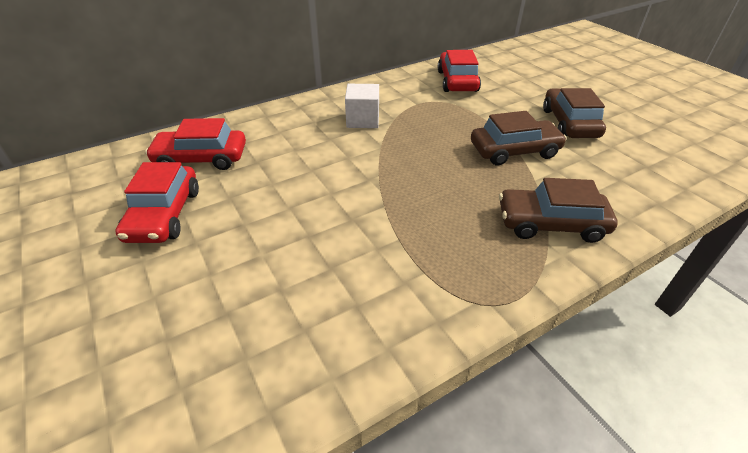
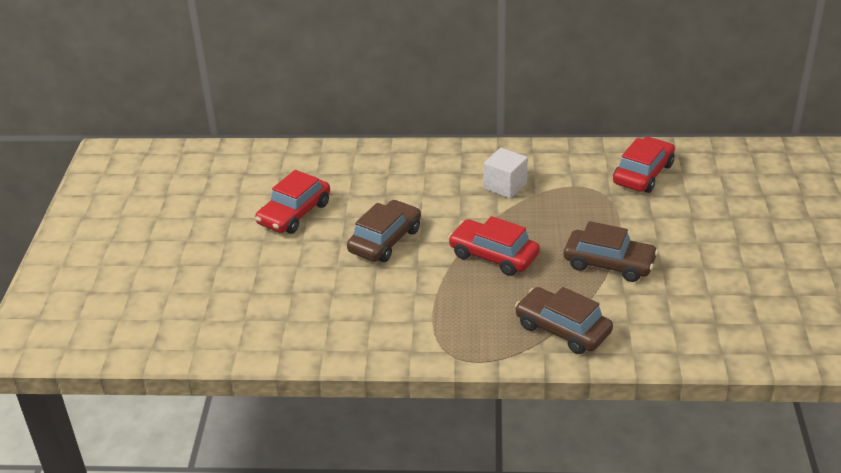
camera: 35 degrees right, 5 degrees down
(201, 158) = (347, 177): red car -> red car (493, 256)
(569, 123) = (700, 258): brown car -> brown car (385, 240)

